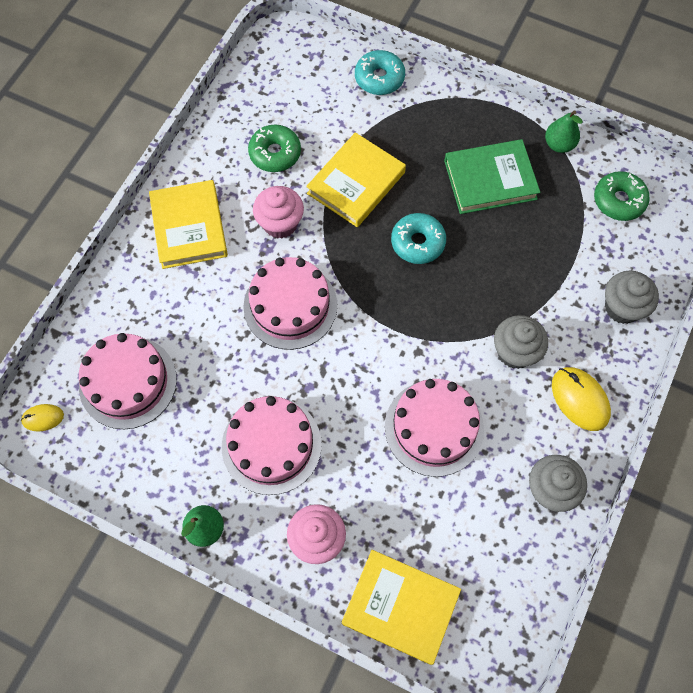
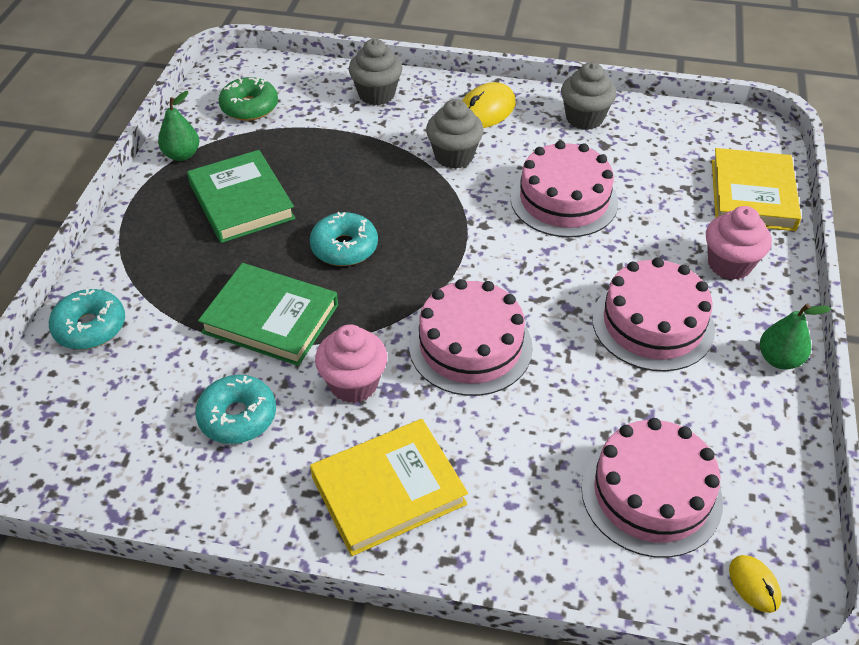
camera: 105 degrees left, 20 degrees down
(275, 153) = (237, 417): green donut -> turquoise donut
(356, 183) = (270, 318): yellow book -> green book

